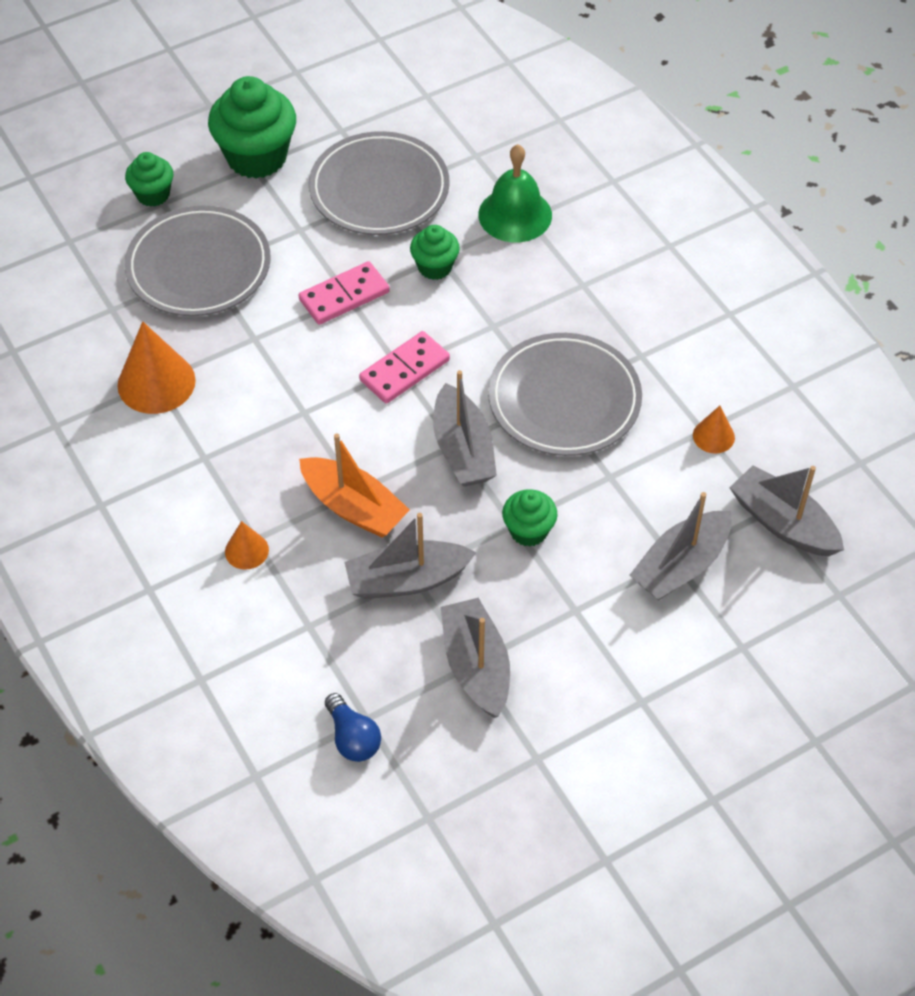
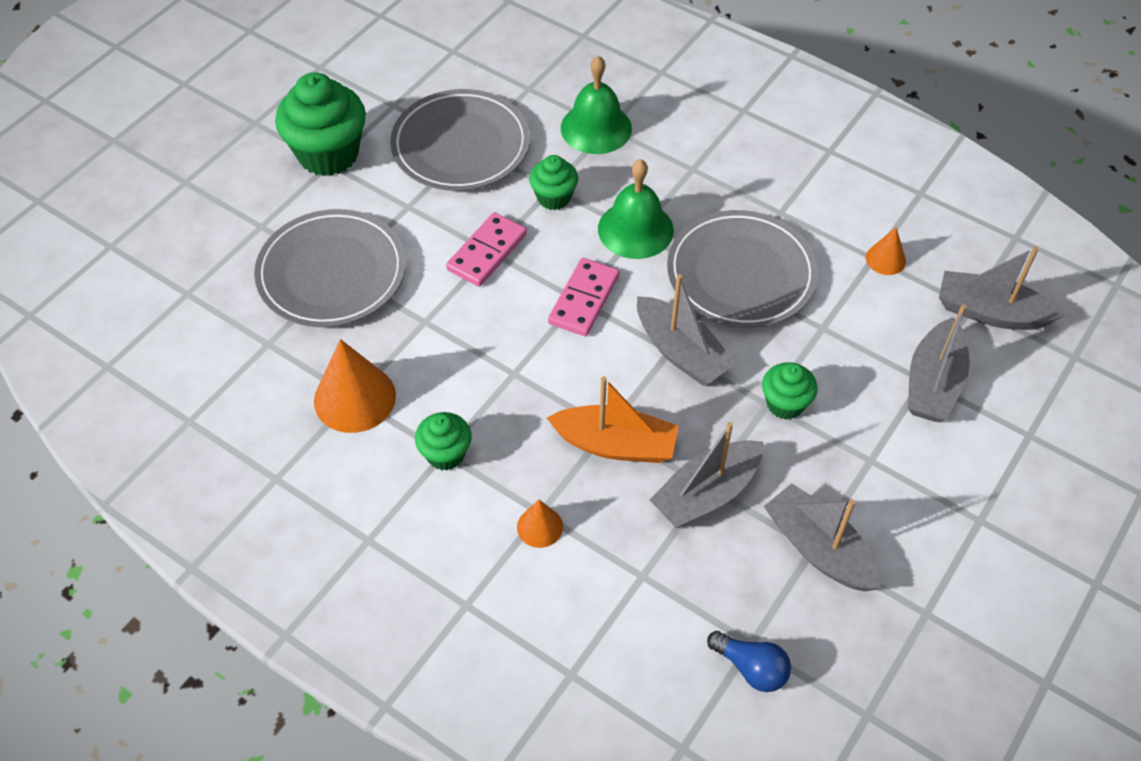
camera: 25 degrees left, 0 degrees up
(153, 194) = (247, 221): green cupcake -> green cupcake (445, 454)
(492, 323) = (635, 229): none -> green bell

